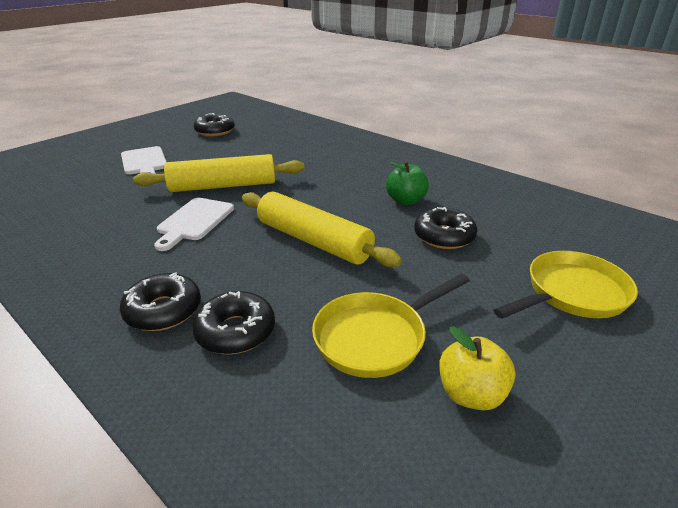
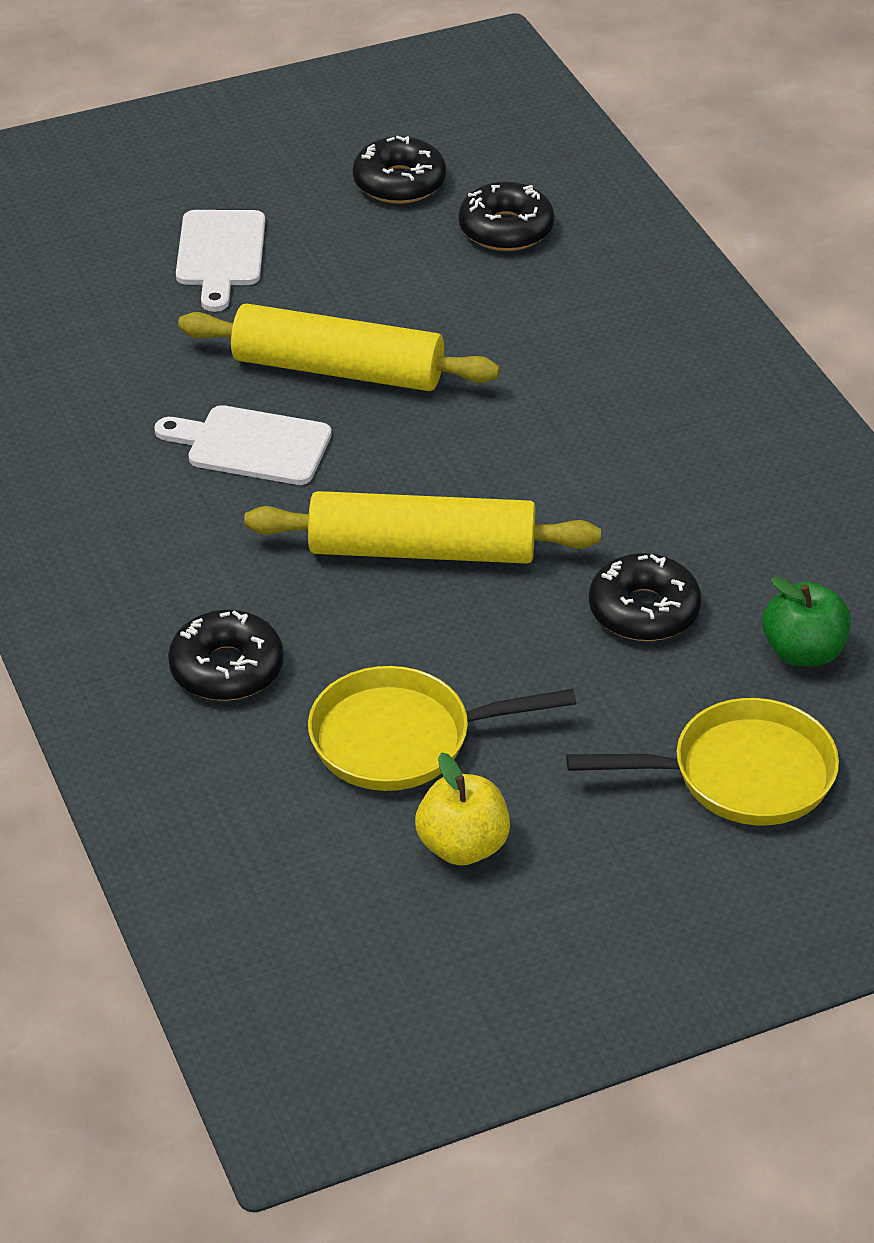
camera: 25 degrees right, 10 degrees up
(163, 310) = (147, 605): black donut -> black donut (506, 229)
(194, 221) = (252, 445): white cutting board -> white cutting board turned 60 degrees clockwise
(313, 241) = (422, 550): yellow rolling pin -> yellow rolling pin turned 60 degrees counterclockwise
(405, 200) = (646, 510): green apple -> green apple (803, 652)

